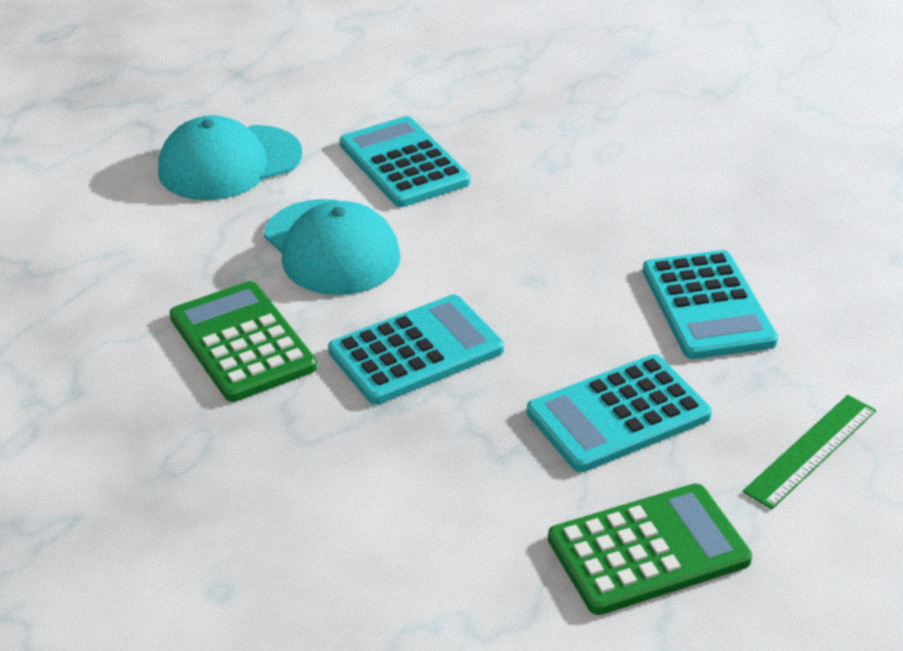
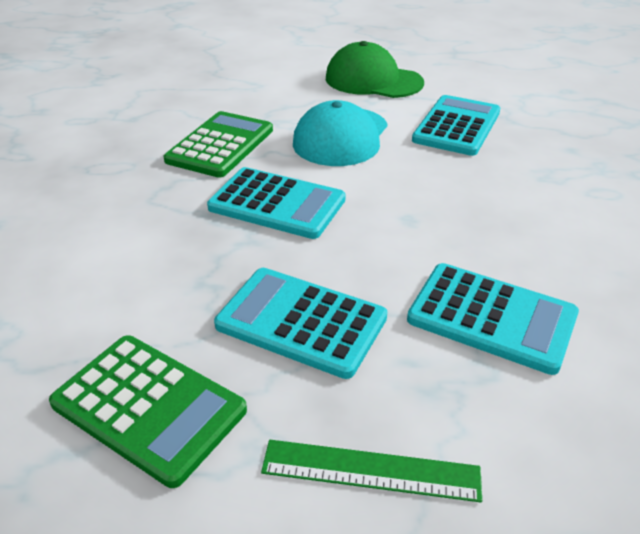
camera: 55 degrees right, 0 degrees up
(229, 163) = (373, 80): turquoise cap -> green cap
(707, 306) = (491, 317): turquoise calculator -> turquoise calculator turned 105 degrees counterclockwise

